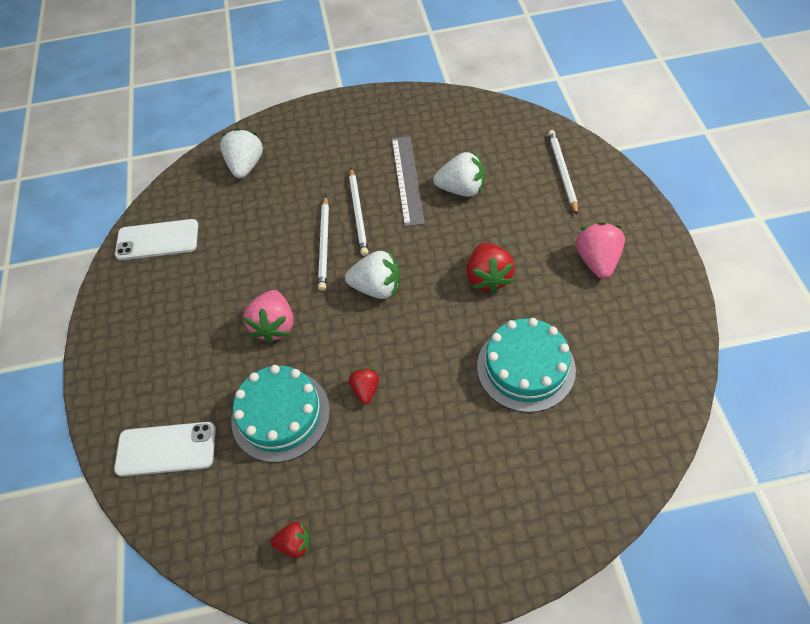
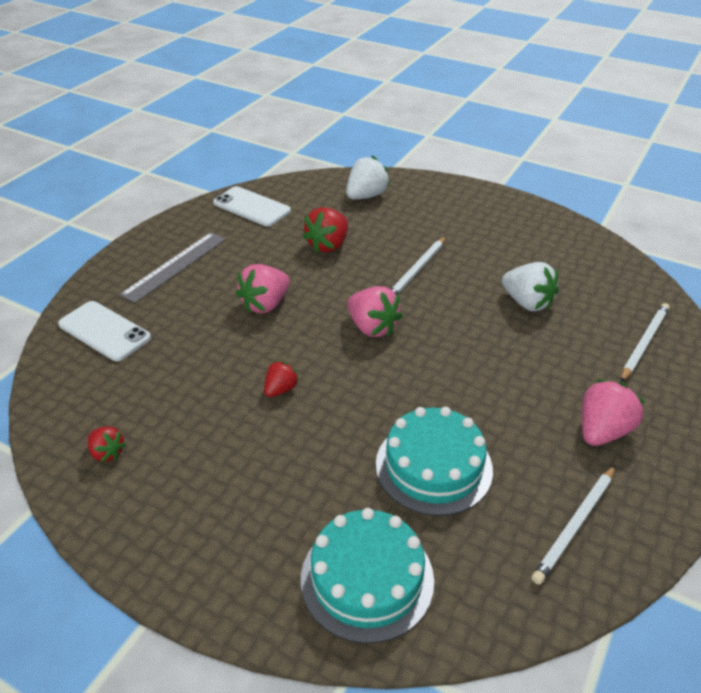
camera: 35 degrees right, 15 degrees down
(280, 415) = (200, 363): turquoise cake -> turquoise cake (367, 578)
(324, 245) = (365, 276): white pencil -> white pencil (575, 525)
(377, 287) = (372, 327): white strawberry -> pink strawberry
(407, 179) = (485, 270): grey ruler -> grey ruler (175, 266)
(488, 277) = (477, 378): red strawberry -> red strawberry (328, 245)

